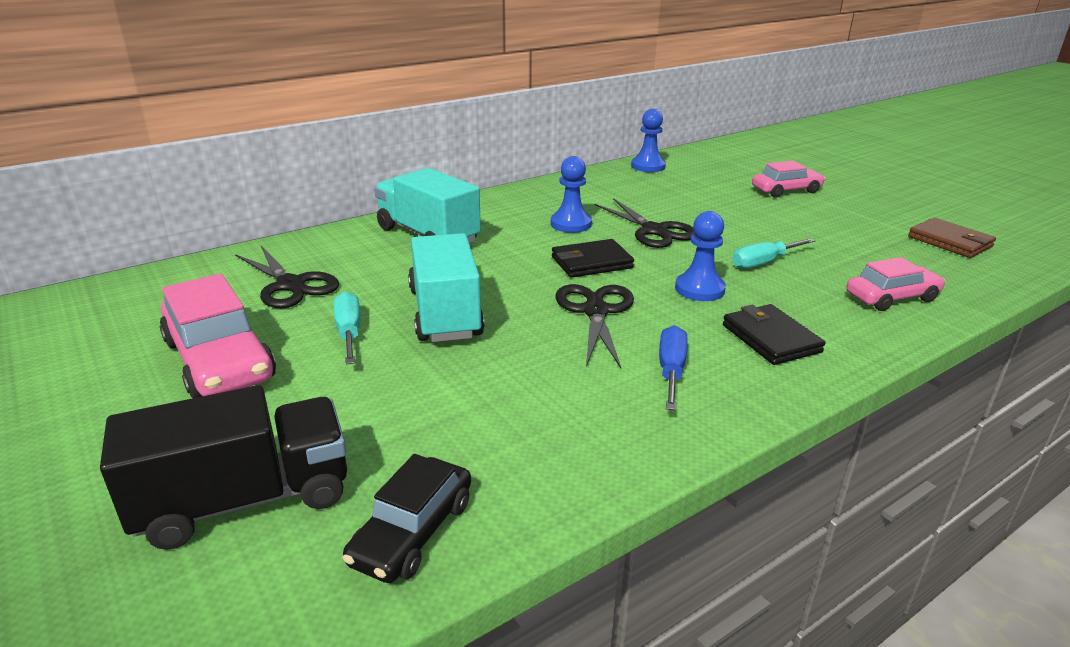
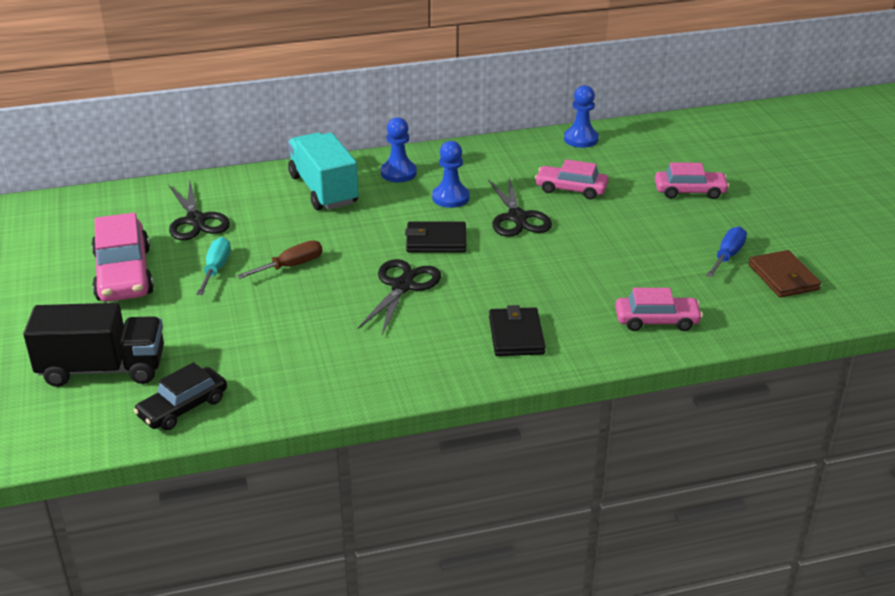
camera: 20 degrees right, 5 degrees up
(445, 313) = (291, 266): turquoise truck -> brown screwdriver
(671, 370) = (417, 344): blue screwdriver -> blue screwdriver (727, 256)
(680, 202) = (571, 189): none -> pink car
(699, 289) = (502, 282): blue pawn -> blue pawn (398, 173)
(763, 262) = (582, 267): turquoise screwdriver -> none

